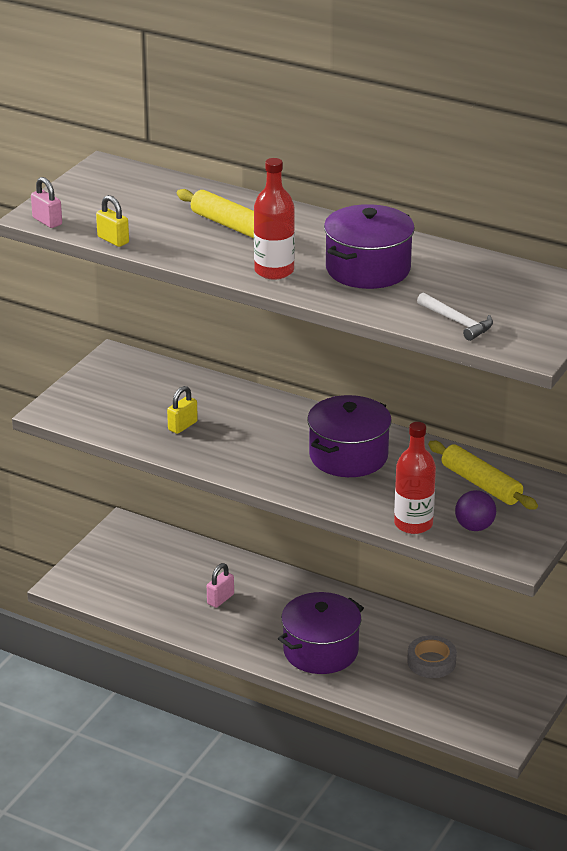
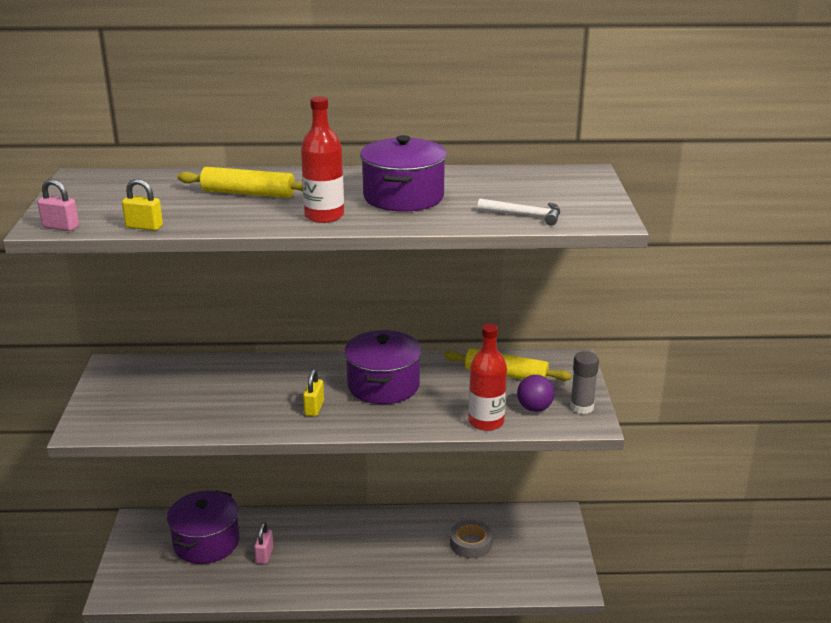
camera: 30 degrees left, 5 degrees down
(182, 426) = (220, 404): yellow padlock -> yellow padlock (314, 408)
(320, 651) = (379, 568): purple pot -> purple pot (206, 542)
(524, 541) = (582, 407): none -> grey glue stick

